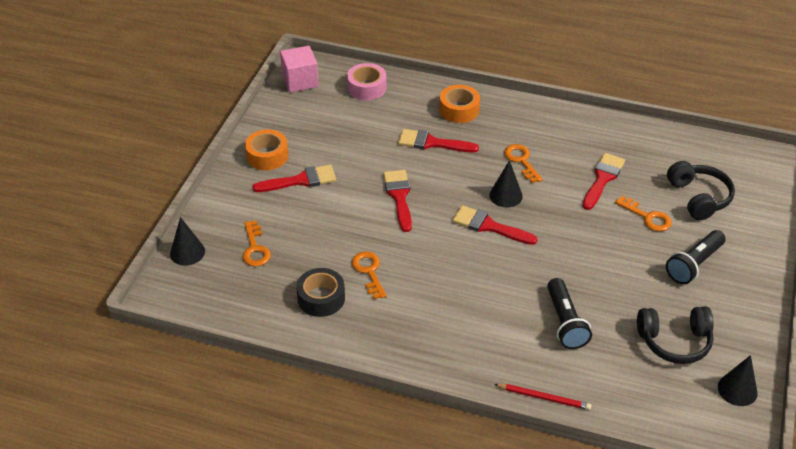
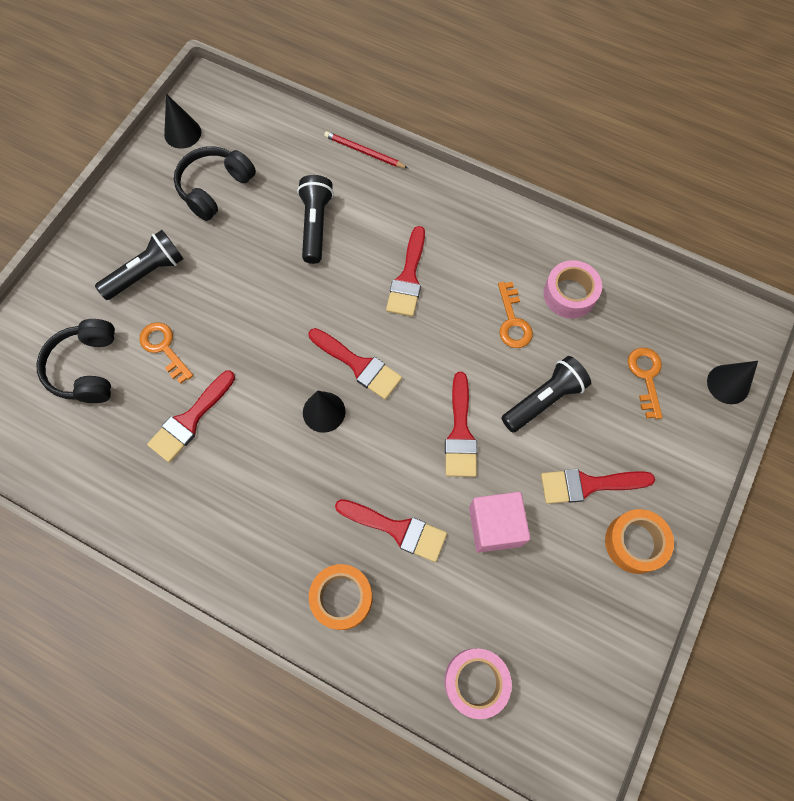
camera: 170 degrees left, 25 degrees up
(300, 81) = (583, 721): pink cube -> pink cube (495, 526)
(321, 298) = (569, 294): black tape -> pink tape
(337, 224) = (544, 399): none -> black flashlight
(467, 291) = (408, 278): none -> red brush
(521, 161) = (284, 471): orange key -> none
(674, 341) = (215, 188): black headphones -> black headphones turned 60 degrees counterclockwise

